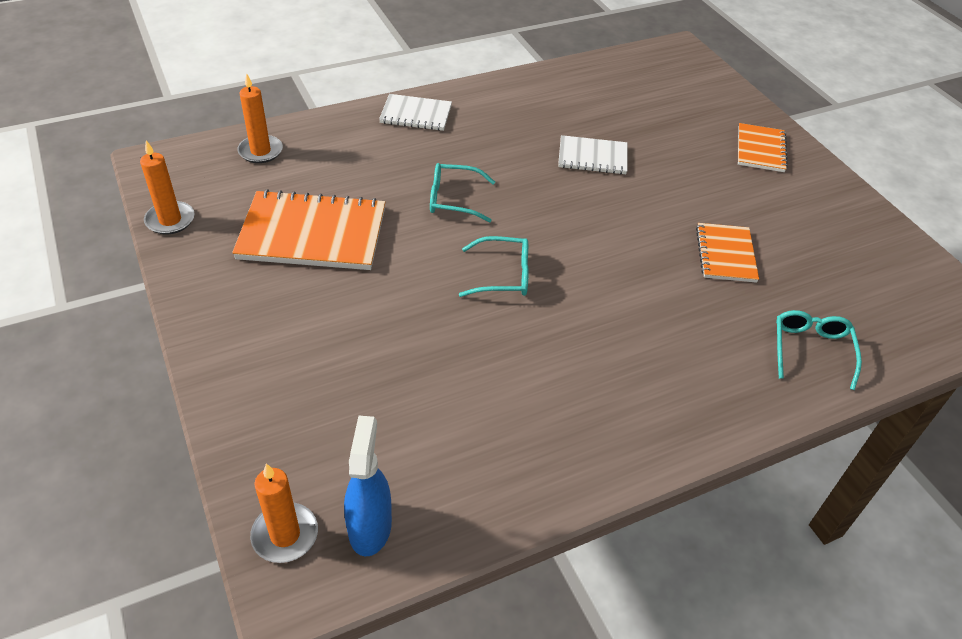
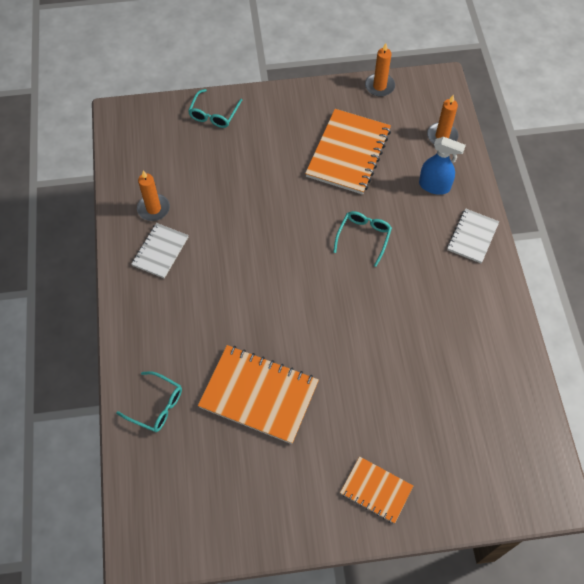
camera: 110 degrees right, 15 degrees up
(285, 535) = (145, 115): orange candle -> orange candle (153, 209)
(370, 527) = (134, 147): blue spray bottle -> blue spray bottle (434, 186)
(503, 275) = (280, 246): turquoise glasses -> turquoise glasses (214, 114)
(592, 157) = (393, 345): white notebook -> white notebook (160, 251)
(725, 254) = (259, 395): orange notebook -> orange notebook, size x1.75

